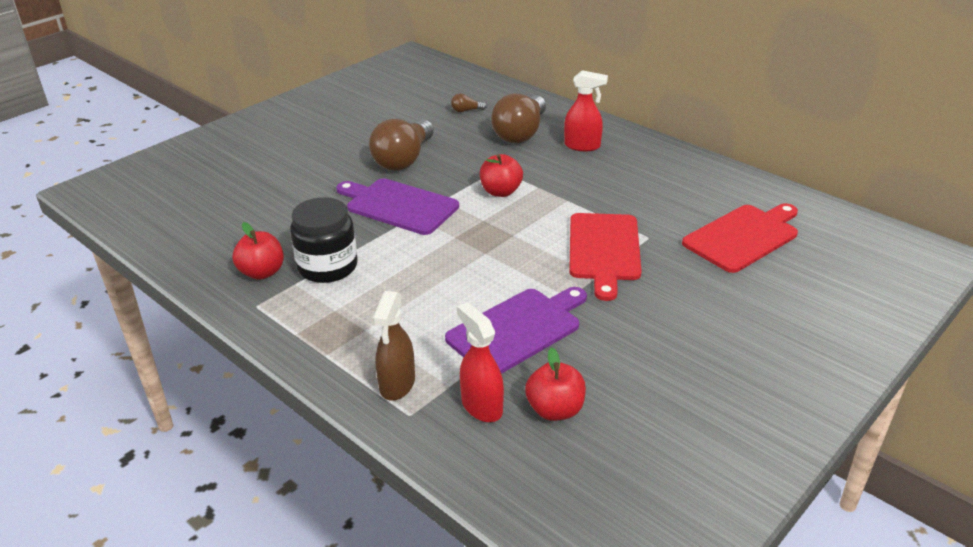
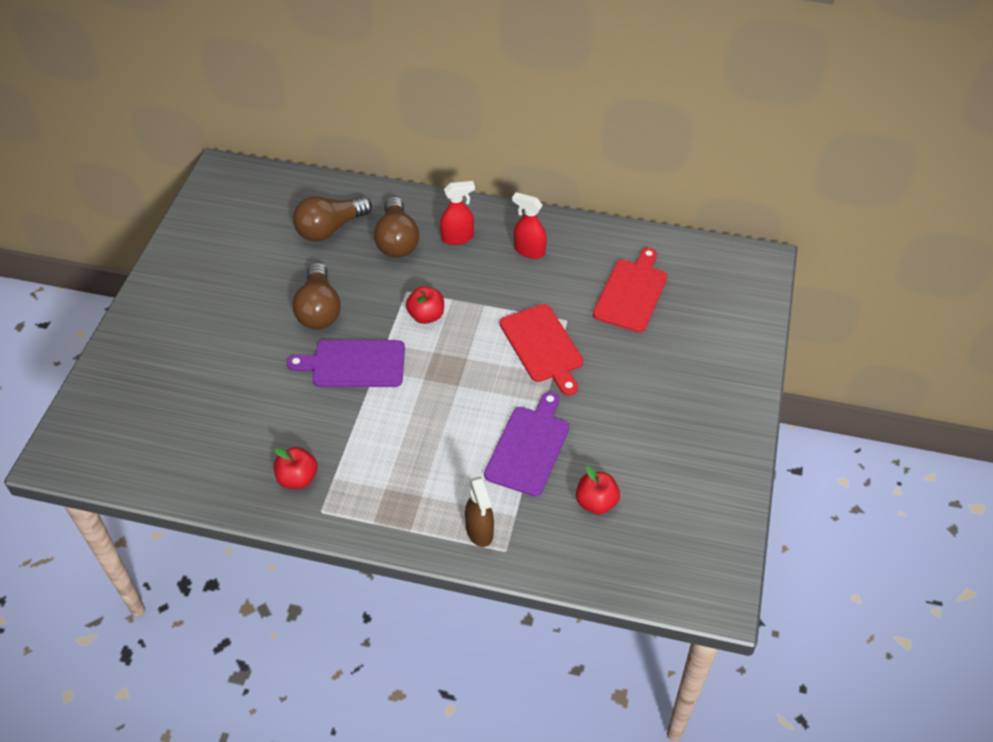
camera: 30 degrees left, 15 degrees up
(327, 267) = (346, 450): black jar -> none
(466, 110) = (330, 229): brown light bulb -> brown light bulb, size x2.47
(481, 406) = (547, 521): red spray bottle -> red spray bottle (529, 250)

